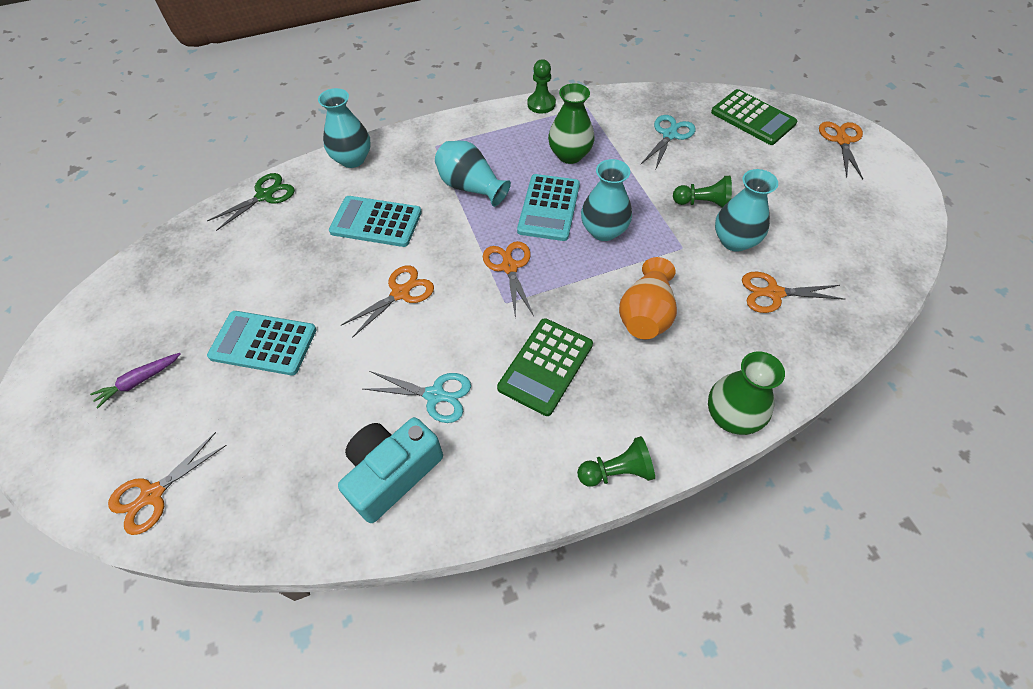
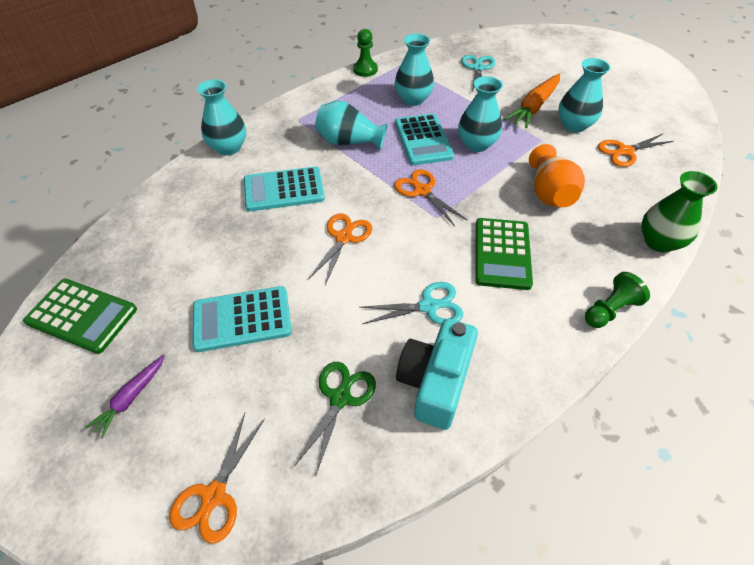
camera: 25 degrees left, 5 degrees down
(264, 196) = (162, 198): green scissors -> green scissors (340, 398)
(570, 155) = (413, 99): green vase -> turquoise vase
(703, 203) = (534, 107): green pawn -> orange carrot
(753, 118) = (527, 44): green calculator -> green calculator (82, 315)
(842, 140) = (596, 45): orange scissors -> none

